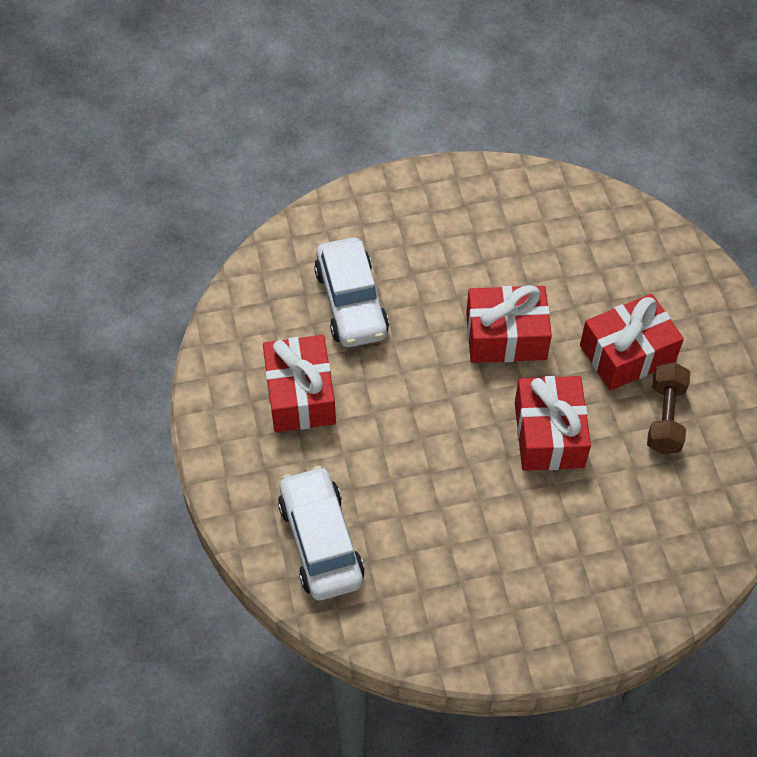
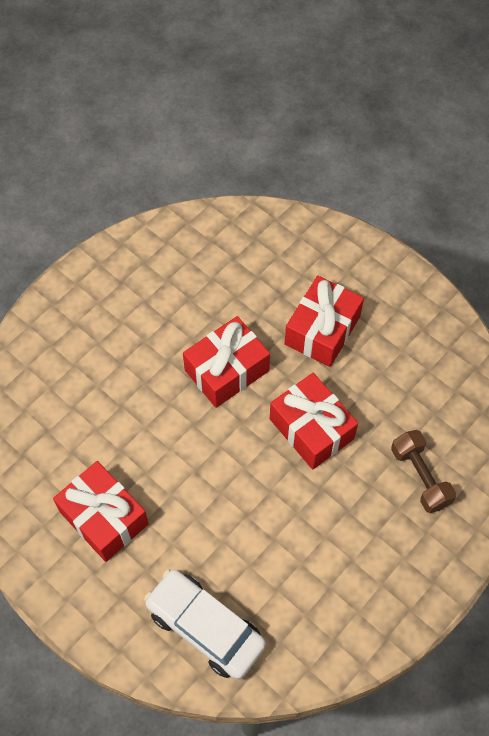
camera: 35 degrees left, 5 degrees up
(351, 303) = (90, 415): white car -> none
(665, 417) = (382, 363): brown dumbbell -> brown dumbbell (420, 477)

